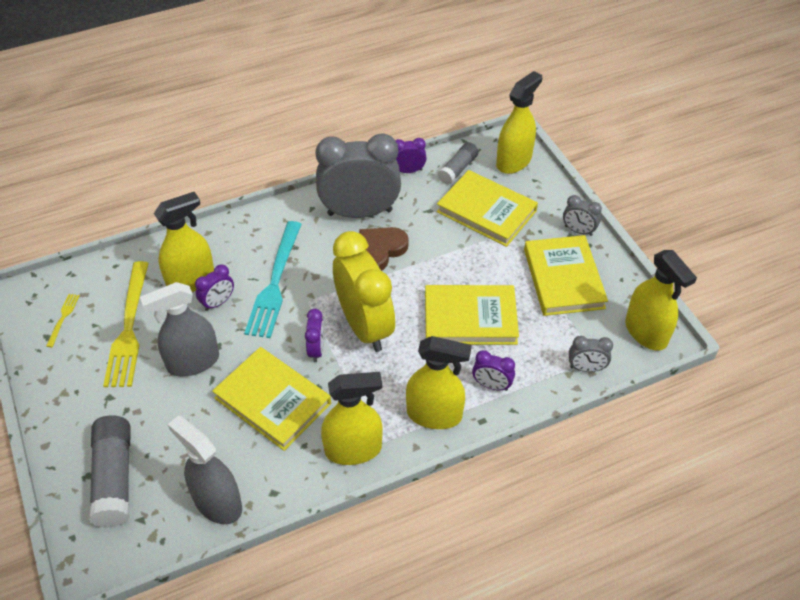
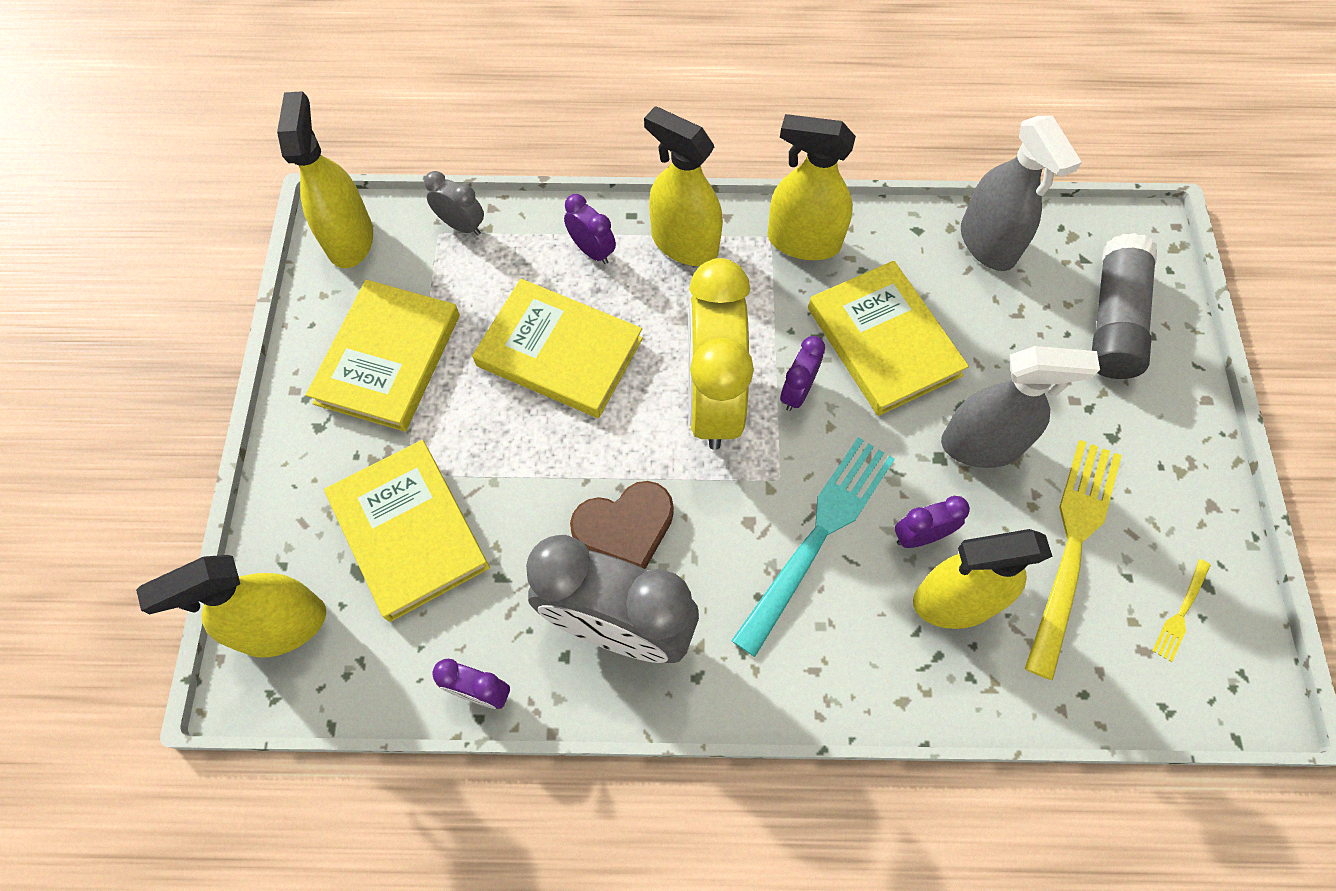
camera: 155 degrees left, 15 degrees up
(458, 169) = (392, 653): grey glue stick -> none
(578, 231) = (300, 429): grey clock -> none

